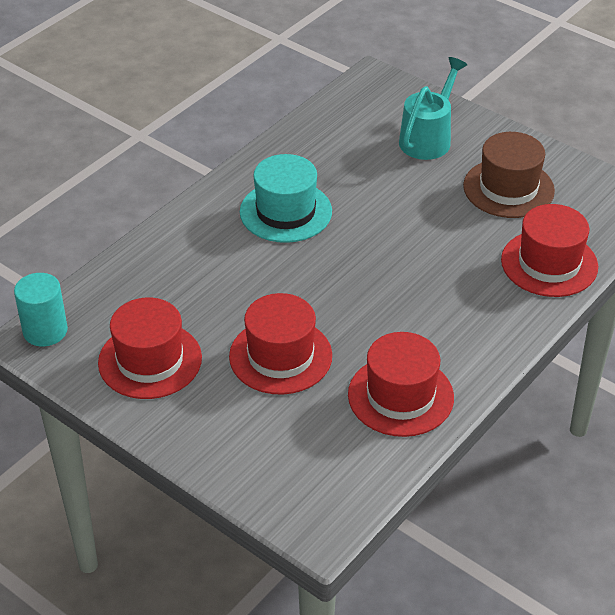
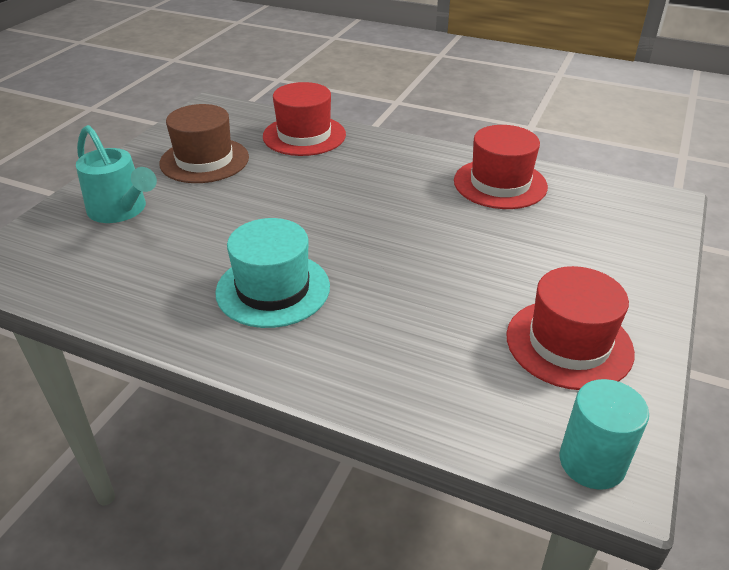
camera: 105 degrees left, 5 degrees down
(280, 356) = (498, 253): red hat -> none
(428, 138) = (122, 211): turquoise watering can -> turquoise watering can turned 150 degrees counterclockwise

